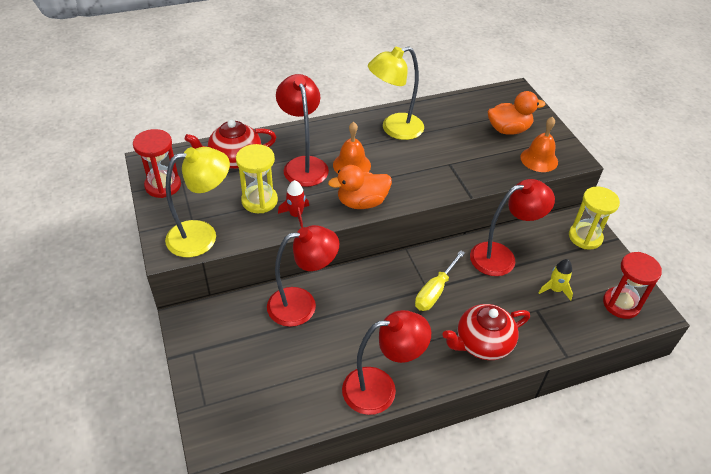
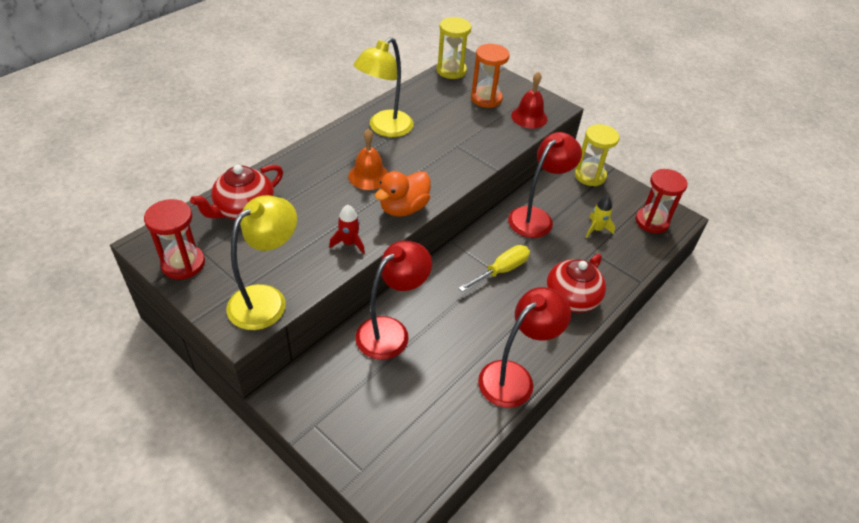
camera: 30 degrees left, 0 degrees up
(259, 201) = (301, 242): yellow hourglass -> yellow hourglass (451, 70)
(303, 165) = (321, 191): red lamp -> none
(434, 292) = (502, 270): yellow screwdriver -> yellow screwdriver turned 135 degrees counterclockwise
(508, 130) = (486, 98): orange duck -> orange hourglass
(539, 159) = (529, 117): orange bell -> red bell

